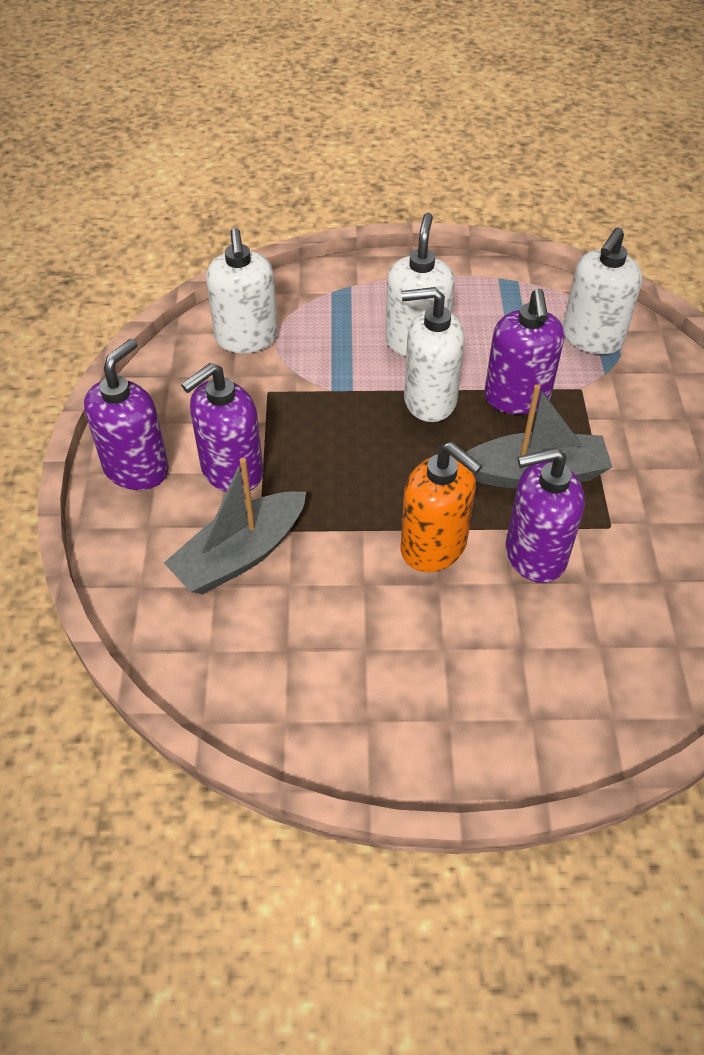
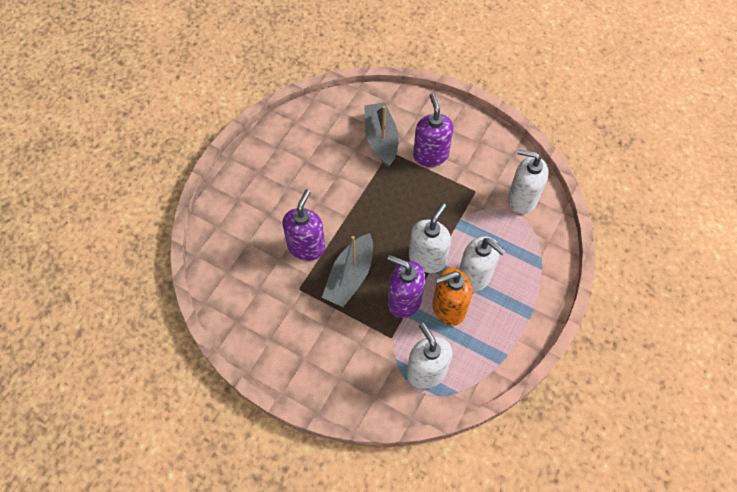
camera: 120 degrees right, 10 degrees up
(136, 468) = (454, 122): purple soap dispenser -> none
(434, 547) = (337, 210): orange soap dispenser -> orange soap dispenser (448, 308)

